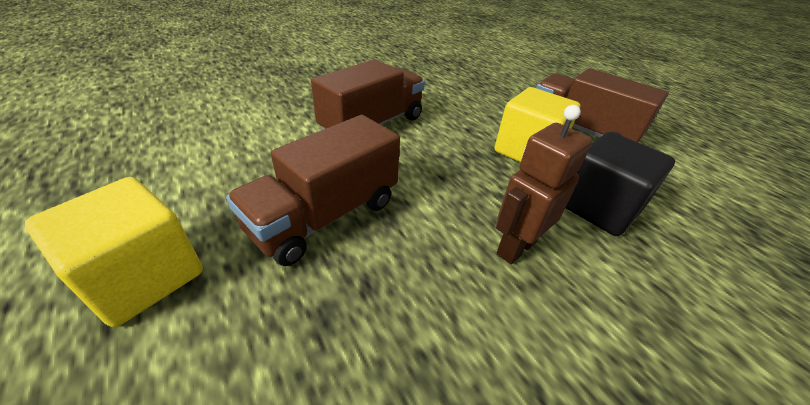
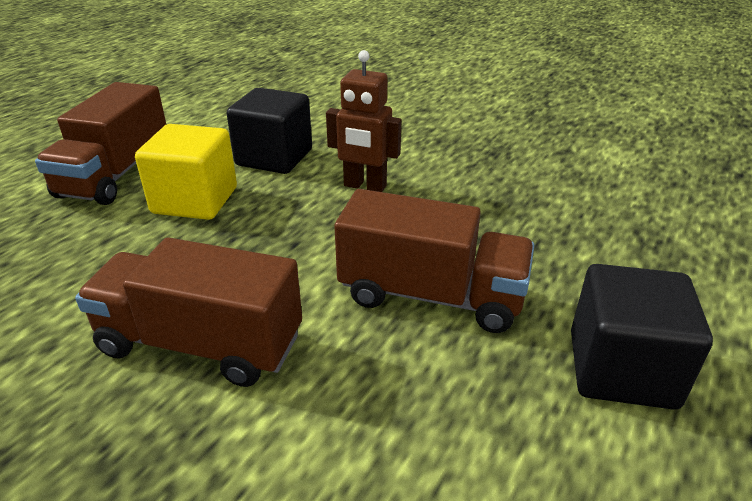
camera: 115 degrees left, 5 degrees down
(143, 277) = (621, 369): yellow cube -> black cube

